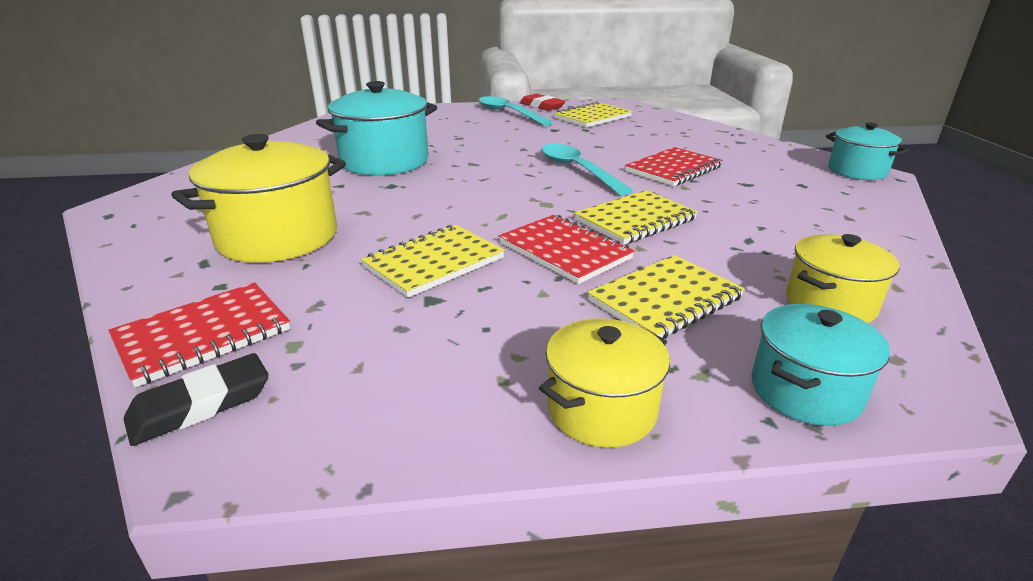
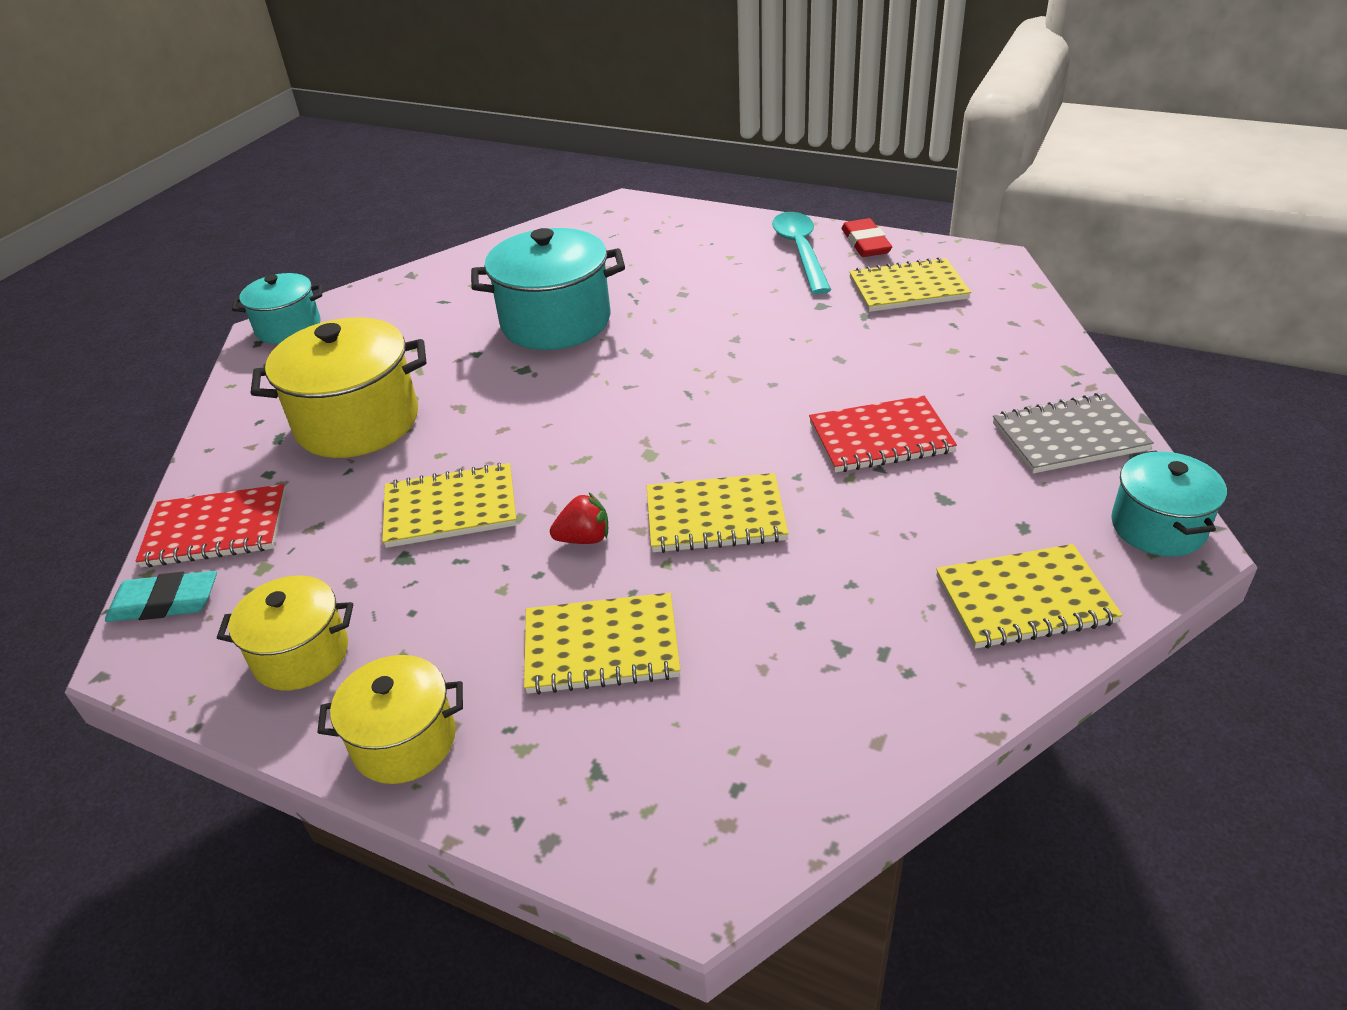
camera: 35 degrees right, 10 degrees up
(201, 405) = (165, 602): black eraser -> turquoise eraser
(564, 251) = (584, 538): red notebook -> red strawberry
(578, 170) = (754, 402): turquoise spoon -> none
(763, 151) = (1069, 437): none -> grey notebook
(805, 391) = (587, 810): turquoise pot -> turquoise pot (288, 328)
(830, 304) = (762, 728): yellow pot -> yellow pot (301, 655)
(853, 210) = (1024, 599): none -> yellow notebook

